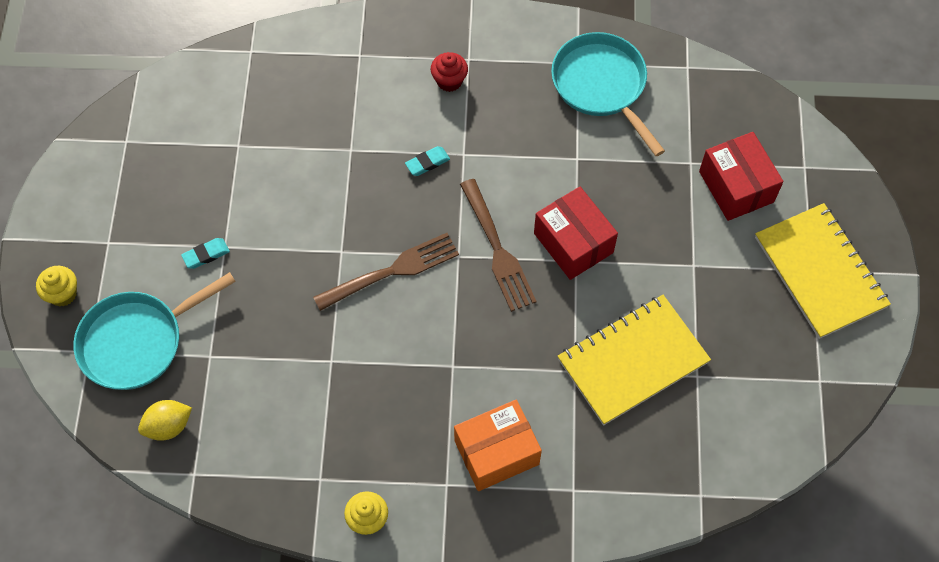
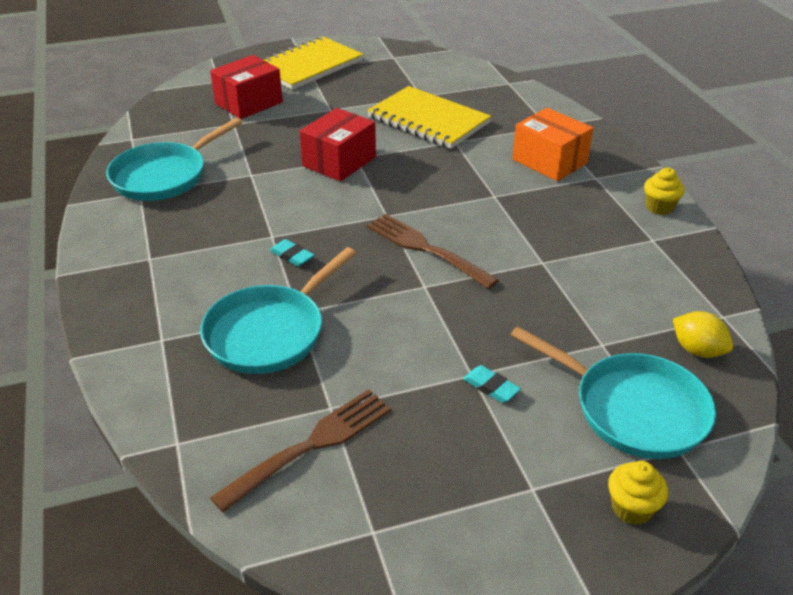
camera: 110 degrees left, 25 degrees down
(335, 125) = (270, 332): none -> turquoise pan
(449, 81) = (182, 264): red cupcake -> none
(496, 249) = (367, 197): brown fork -> brown fork (310, 446)

